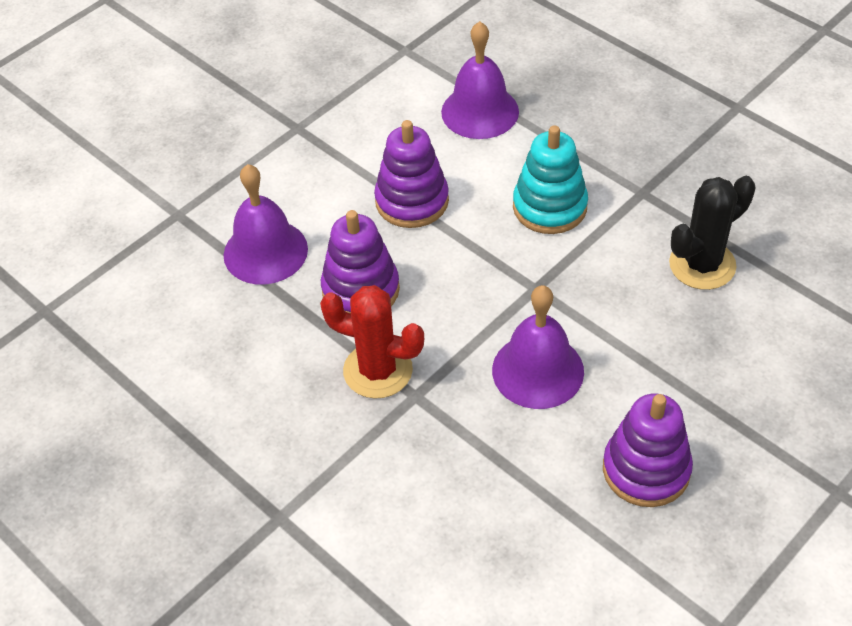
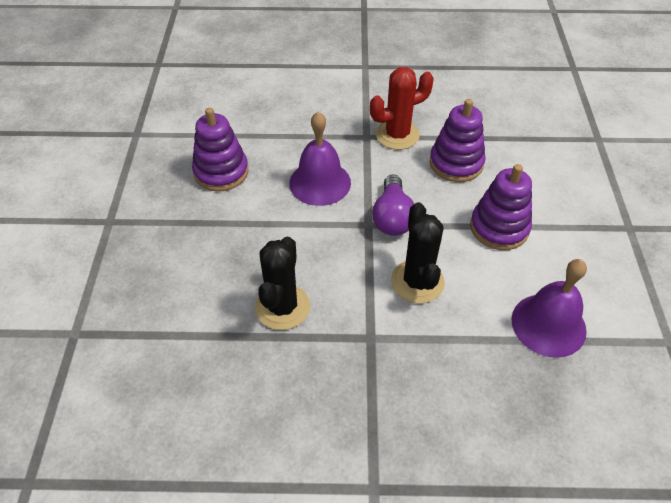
camera: 135 degrees right, 0 degrees up
(265, 251) = (528, 150): purple bell -> none
(502, 278) = (392, 217): none -> purple light bulb
(549, 207) = (417, 281): turquoise stacking toy -> black cactus

